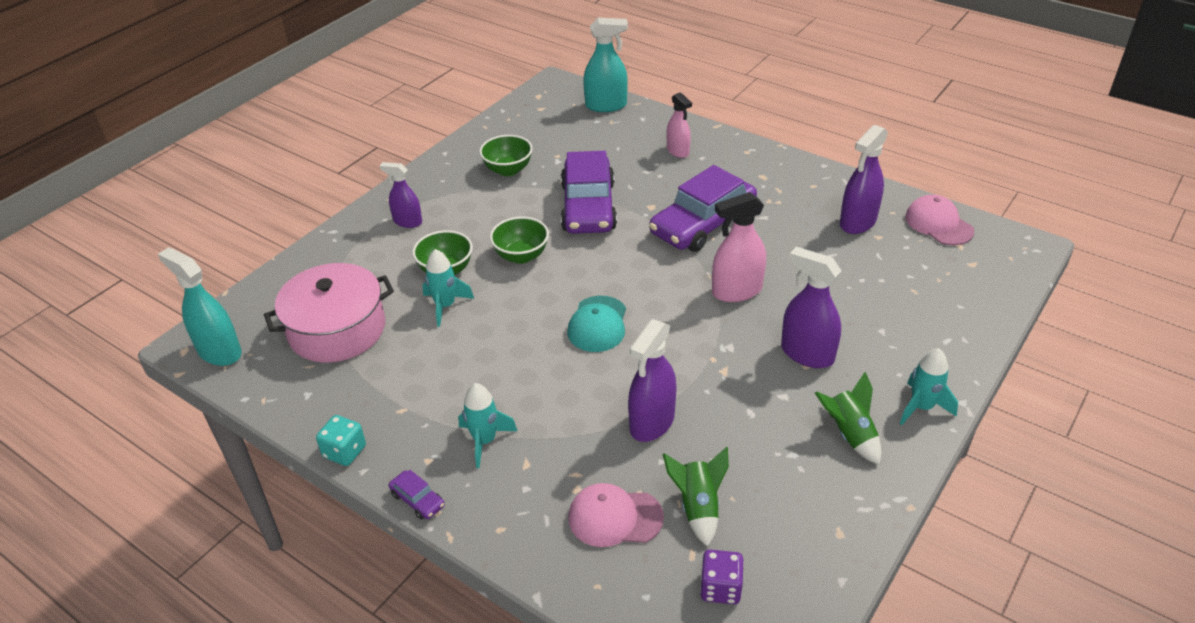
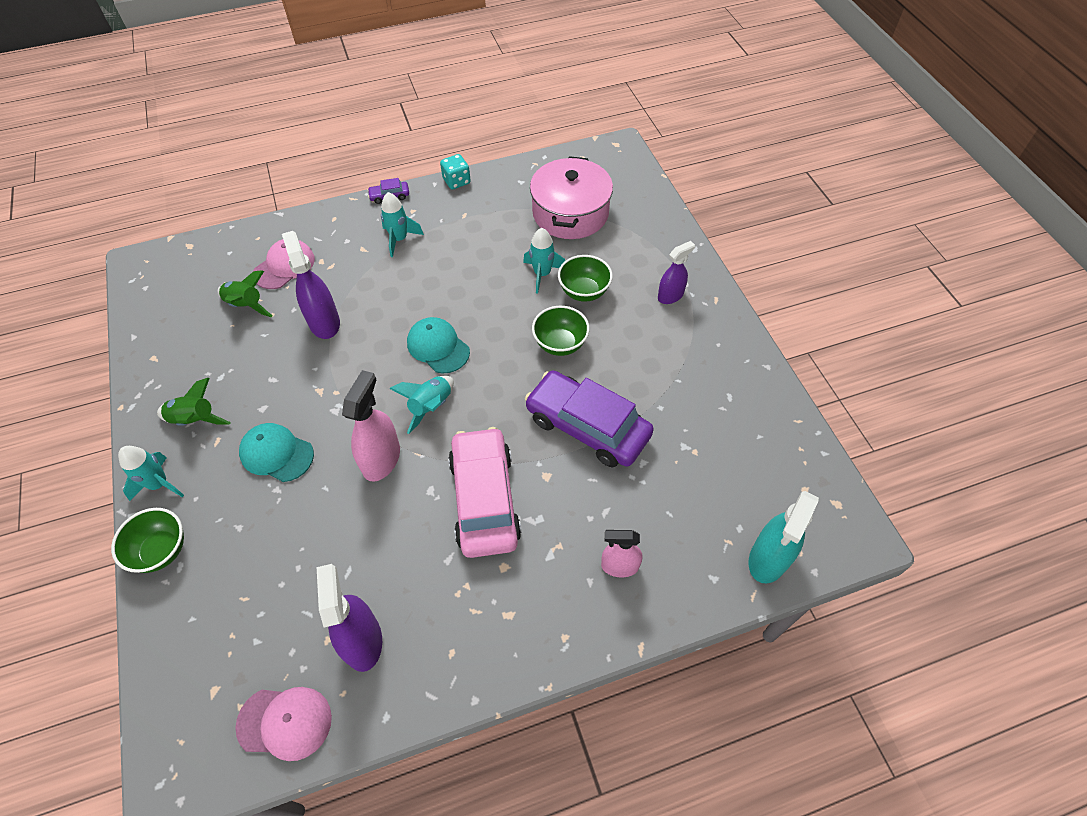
camera: 125 degrees right, 15 degrees up
(219, 352) = (599, 157): turquoise spray bottle -> none
(508, 170) = (698, 399): green bowl -> green bowl (161, 550)
(661, 292) = (431, 407): none -> turquoise rocket
(703, 224) = (484, 499): purple car -> pink car
(720, 588) = (195, 283): purple dice -> none
(807, 354) = (276, 453): purple spray bottle -> turquoise cap

